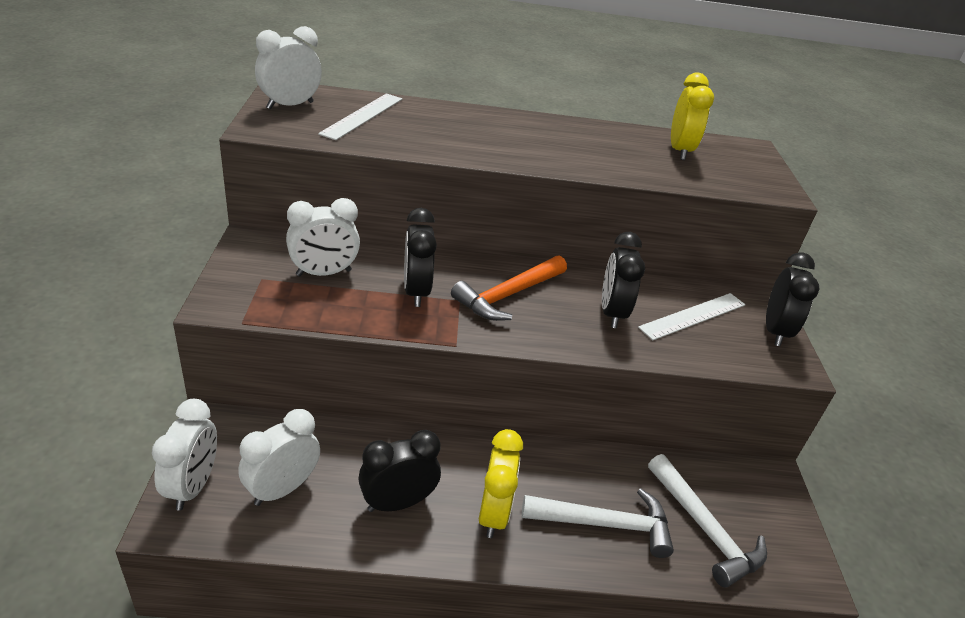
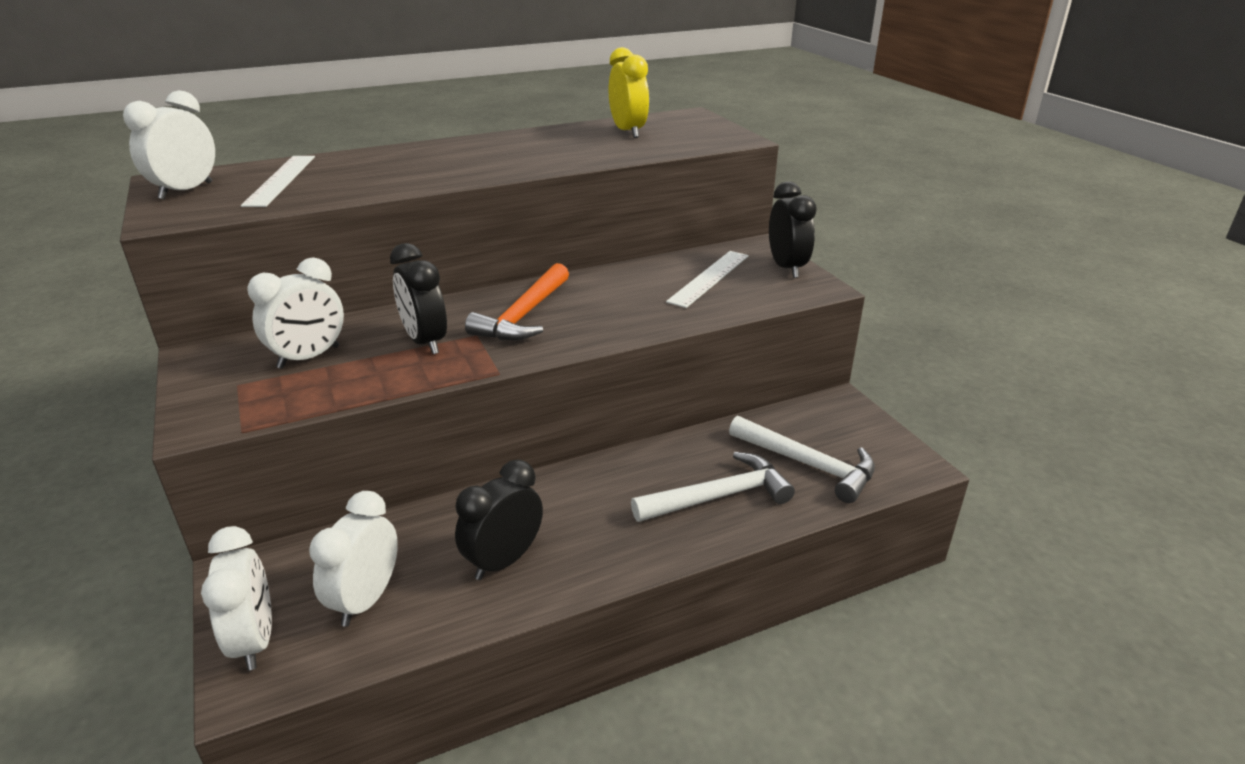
camera: 20 degrees left, 5 degrees down
(493, 513) = (608, 530): yellow clock -> none
(612, 313) = (634, 298): black clock -> none

